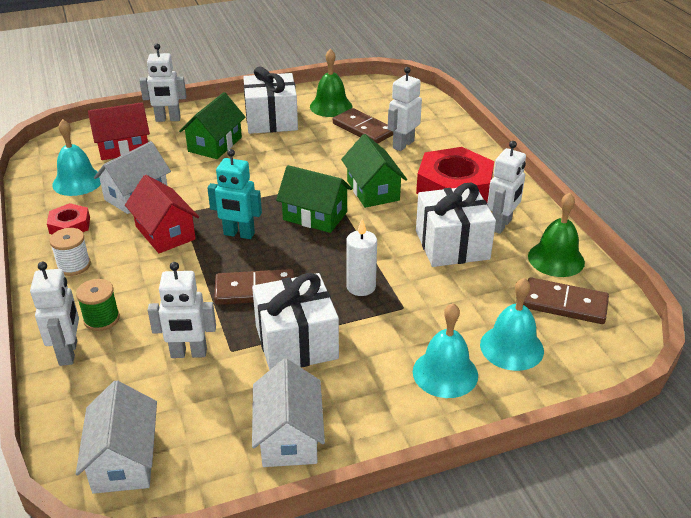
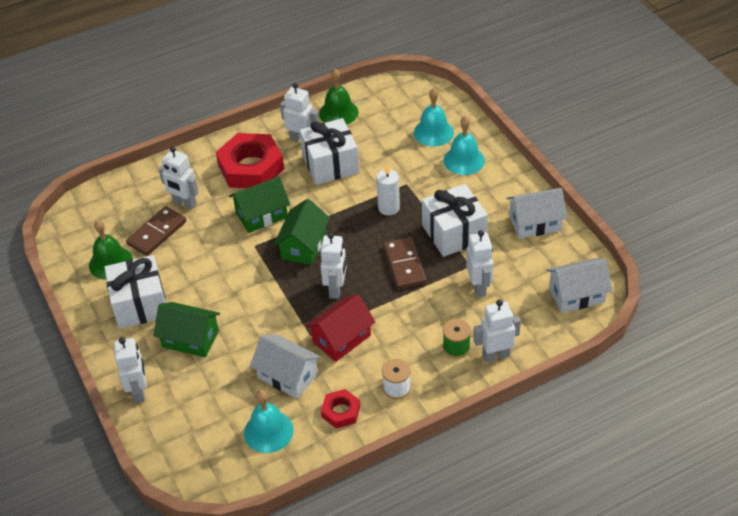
camera: 95 degrees left, 10 degrees up
(123, 148) = (200, 413): red house -> none
(239, 234) = (336, 289): turquoise robot -> white robot
(564, 304) = (386, 109): brown domino -> none

